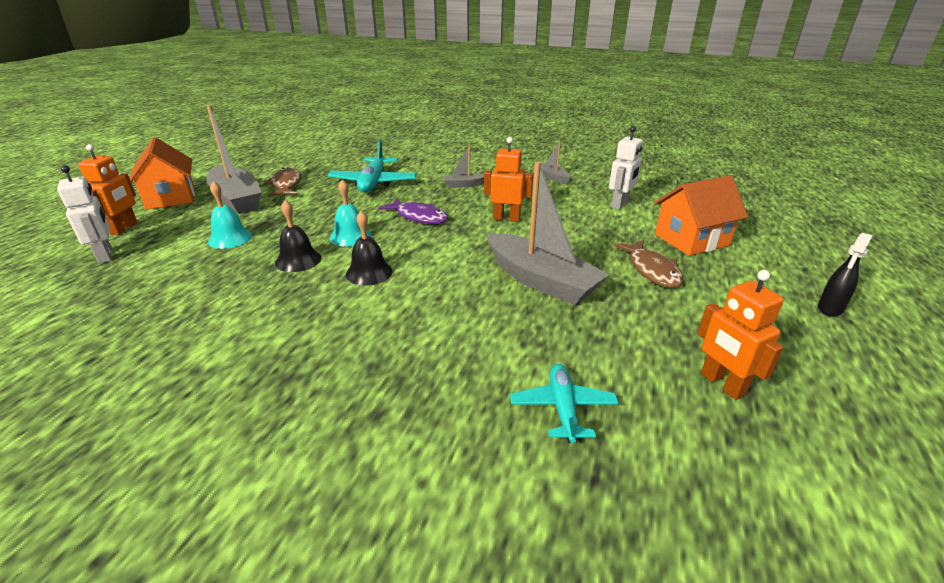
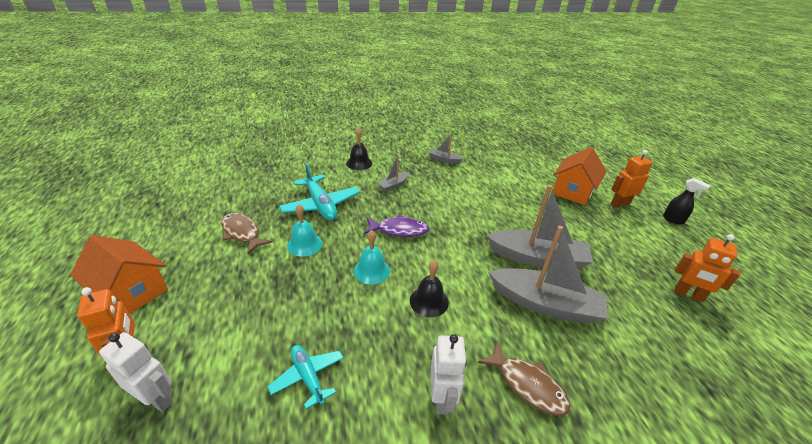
camera: 35 degrees left, 5 degrees up
(230, 238) = (268, 317): turquoise bell -> turquoise bell (304, 244)
(236, 199) = (212, 267): grey boat -> grey boat (545, 304)
(298, 260) = (360, 314): black bell -> black bell (359, 163)
(506, 218) = (458, 210): orange robot -> orange robot (620, 203)
(563, 408) = (651, 353): turquoise plane -> turquoise plane (308, 377)
(620, 204) = (508, 173): white robot -> white robot (442, 398)
(652, 270) = (580, 224): brown fish -> brown fish (527, 385)
(830, 309) = (673, 220): black spray bottle -> black spray bottle turned 60 degrees counterclockwise

